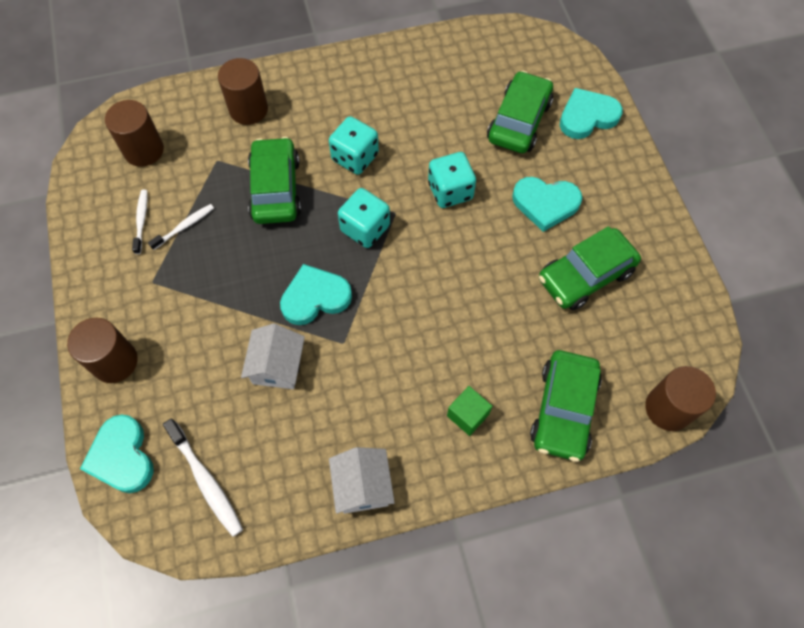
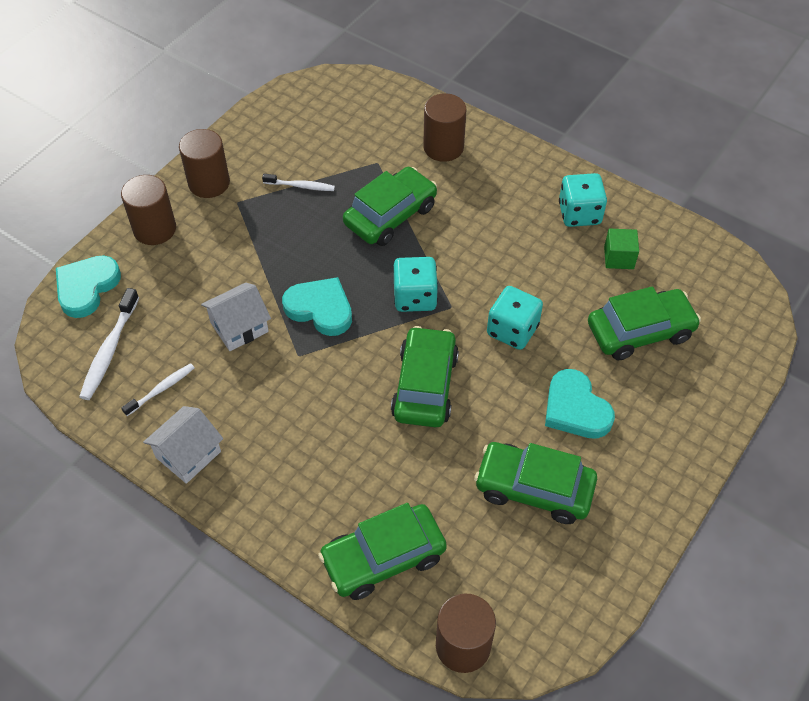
camera: 50 degrees right, 10 degrees down
(141, 221) = (280, 159): white toothbrush -> white toothbrush (161, 389)
(144, 150) = (340, 115): brown cylinder -> brown cylinder (209, 183)
(355, 157) = (474, 244): turquoise dice -> turquoise dice (579, 213)
(446, 279) = (425, 386): none -> green car
(467, 415) = (313, 487): green cube -> green cube (619, 258)
(587, 116) = (706, 380): turquoise heart -> none

